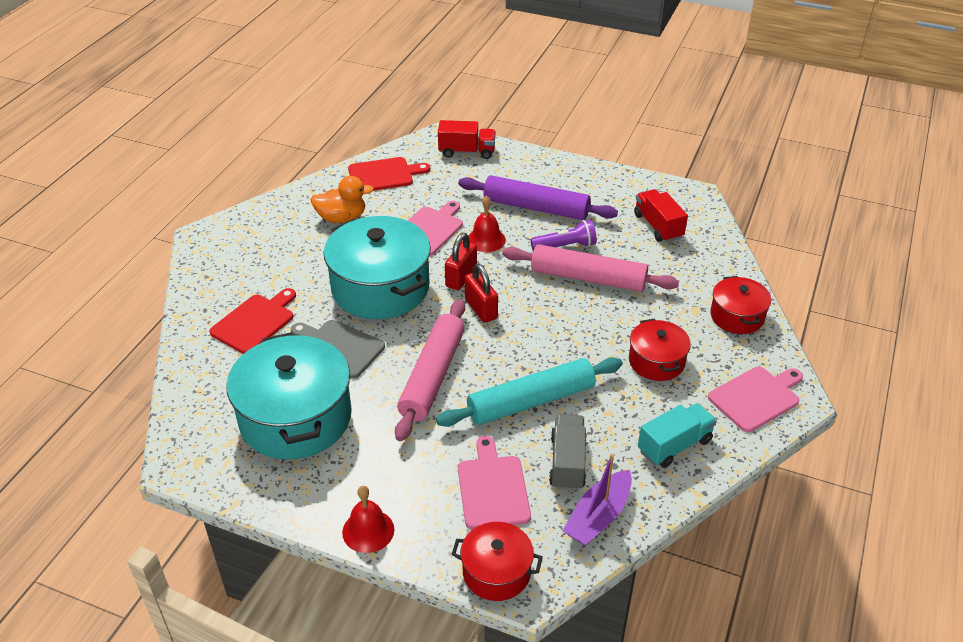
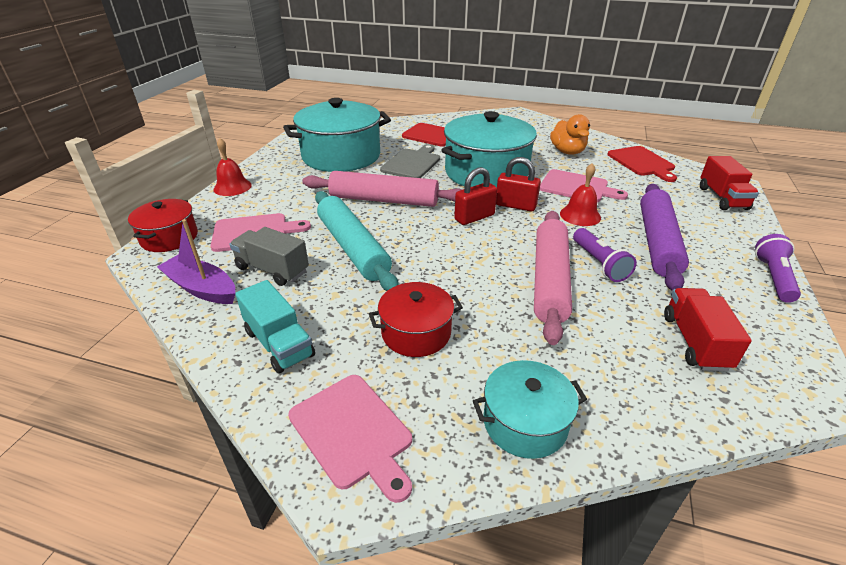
camera: 85 degrees right, 5 degrees down
(567, 463) = (272, 270): grey truck -> grey truck turned 150 degrees counterclockwise
(586, 169) = (773, 277): none -> purple flashlight
(658, 226) = (695, 342): red truck -> red truck turned 60 degrees counterclockwise
(737, 316) = (525, 423): red pot -> turquoise pot

